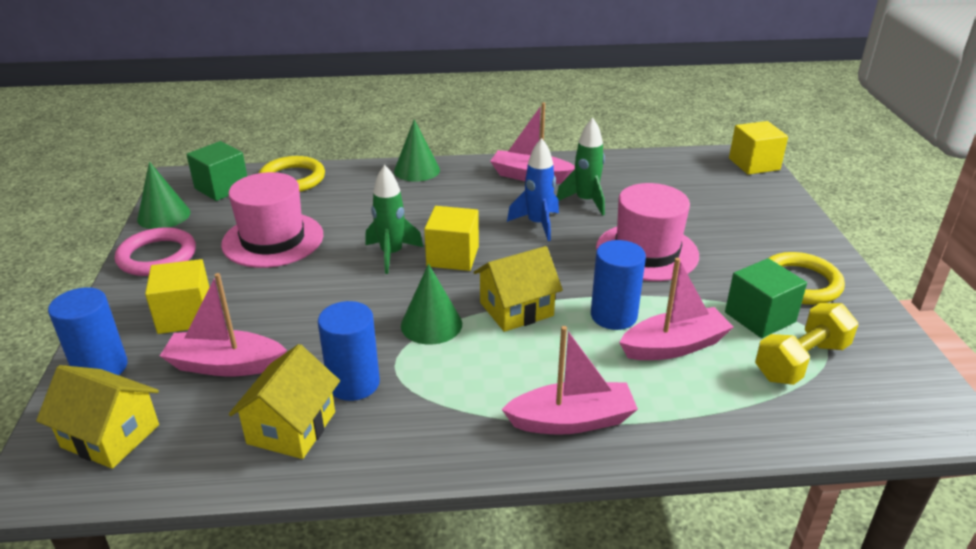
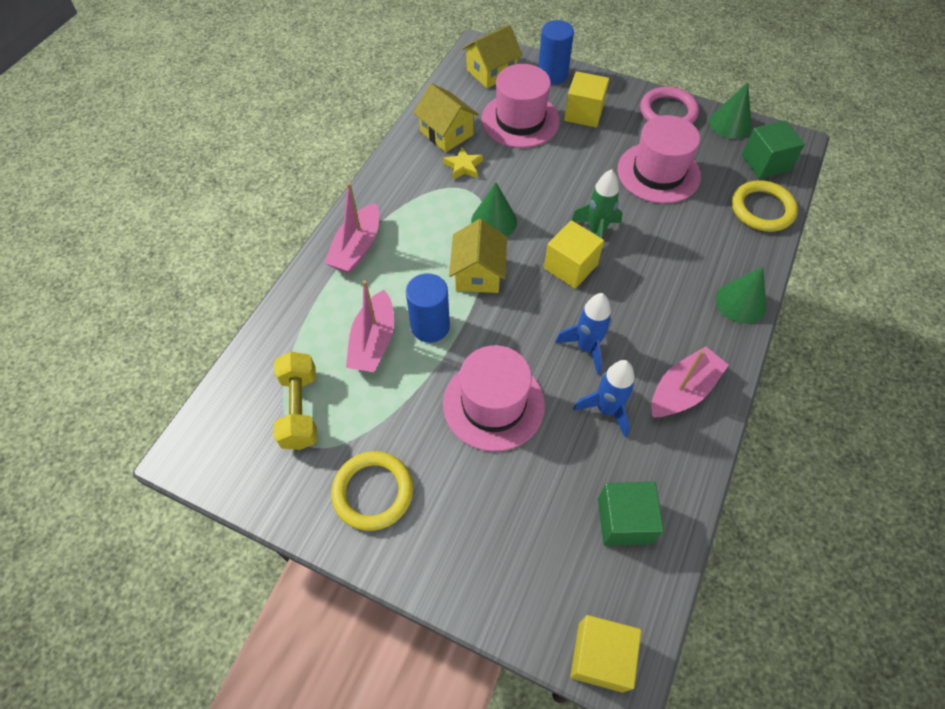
camera: 120 degrees right, 25 degrees up
(225, 365) = (520, 120): pink boat -> pink hat
(354, 383) = (463, 167): blue cylinder -> yellow star
(585, 201) = (606, 409): green rocket -> blue rocket
(760, 317) = (359, 422): green cube -> green cube (624, 521)

